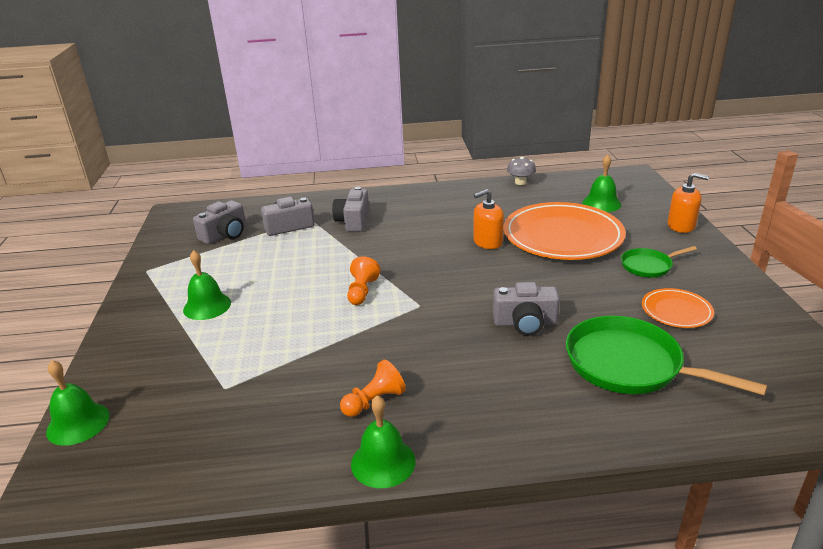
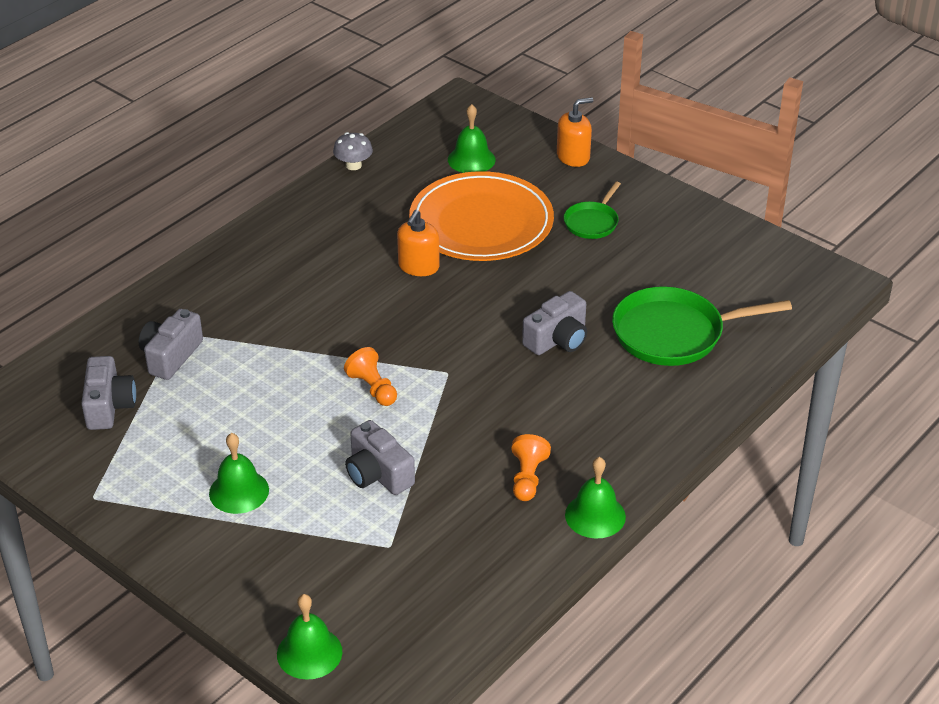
camera: 45 degrees left, 10 degrees up
(353, 221) = (237, 311): grey camera -> grey camera (378, 474)
(676, 311) = (658, 261): orange plate -> none

